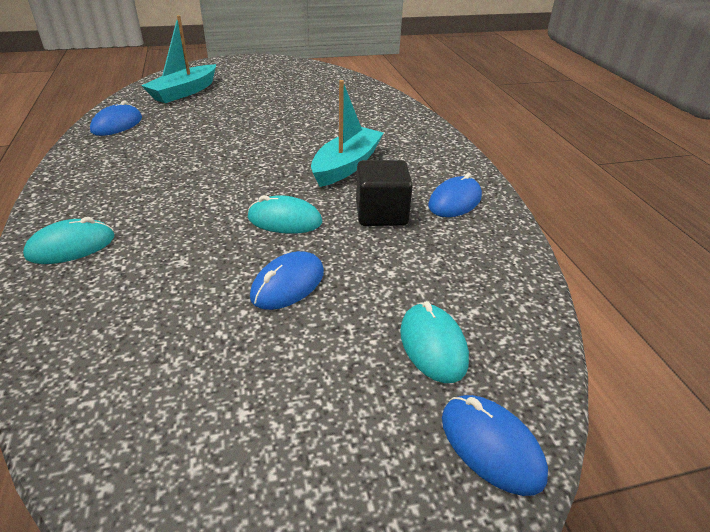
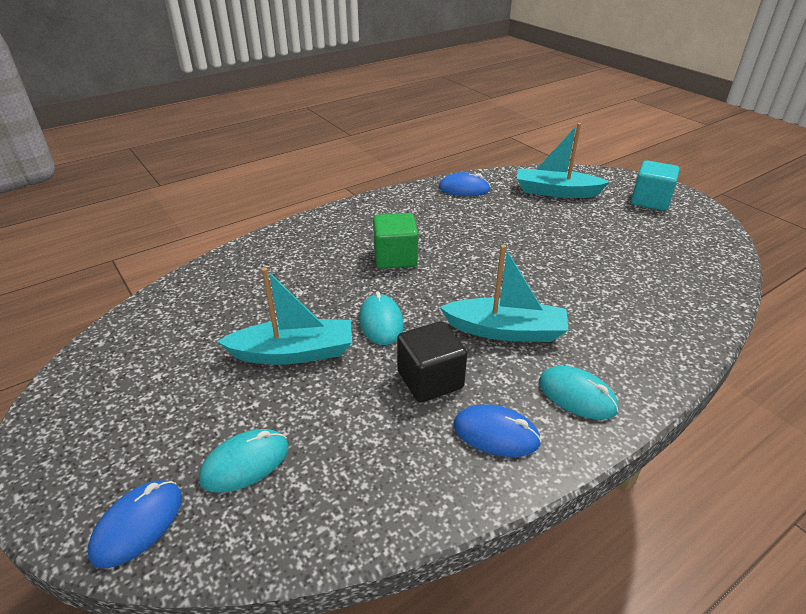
camera: 70 degrees right, 0 degrees up
(71, 246) = (294, 242): turquoise mouse -> turquoise mouse (577, 395)
(188, 188) = (395, 257): none -> green cube
(245, 69) = (650, 201): none -> turquoise cube
(288, 284) = (293, 353): blue mouse -> turquoise boat

